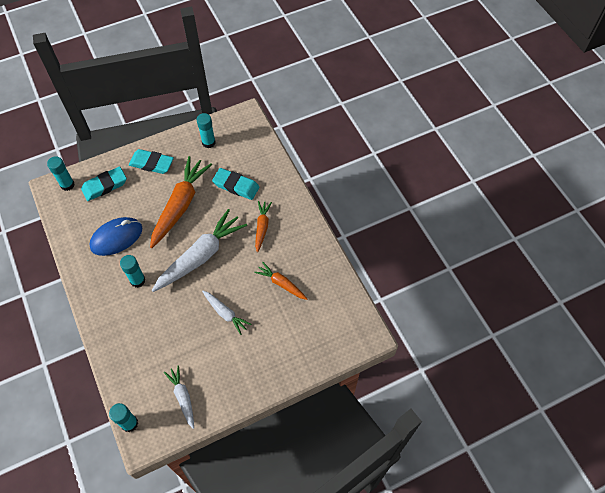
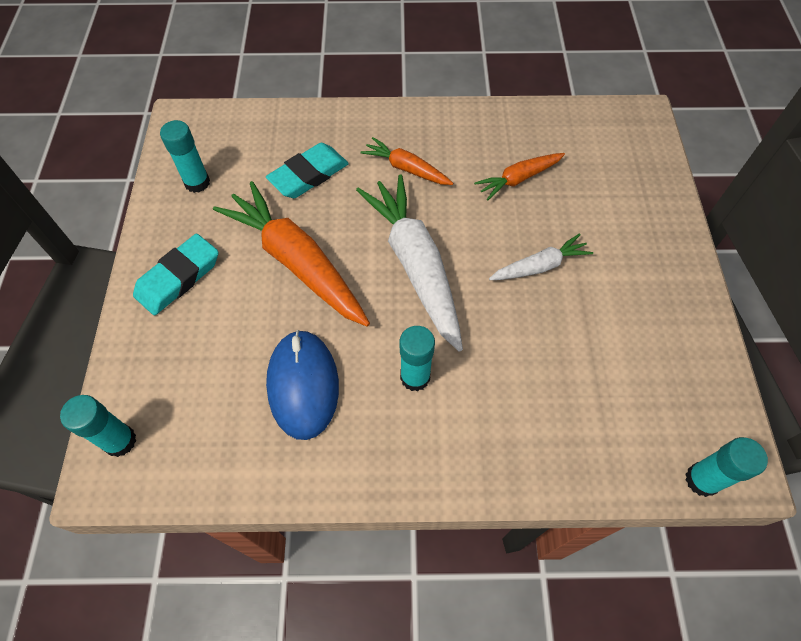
camera: 65 degrees left, 0 degrees up
(105, 186) = (172, 371): turquoise eraser -> none
(183, 397) = (673, 376): white carrot -> none

